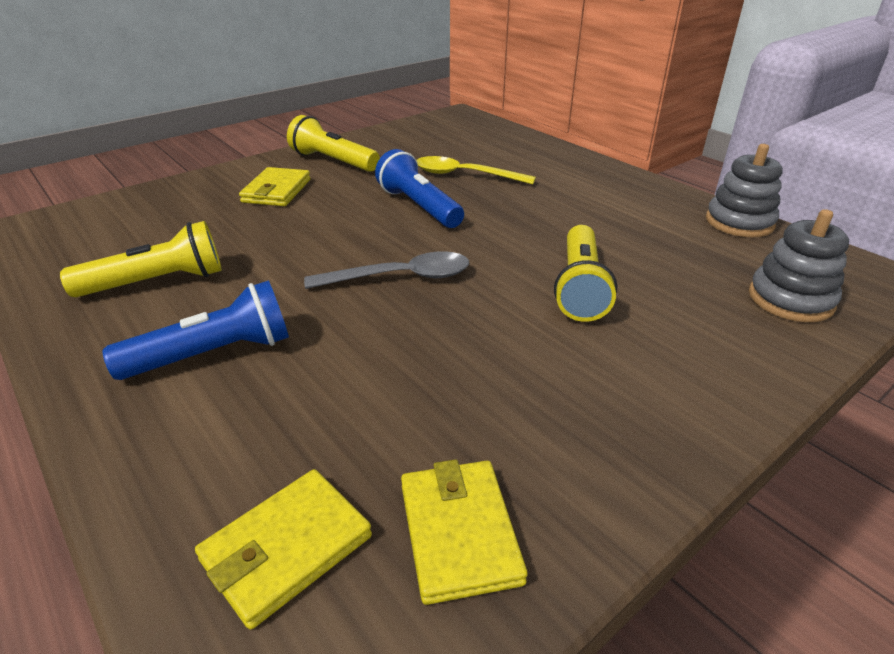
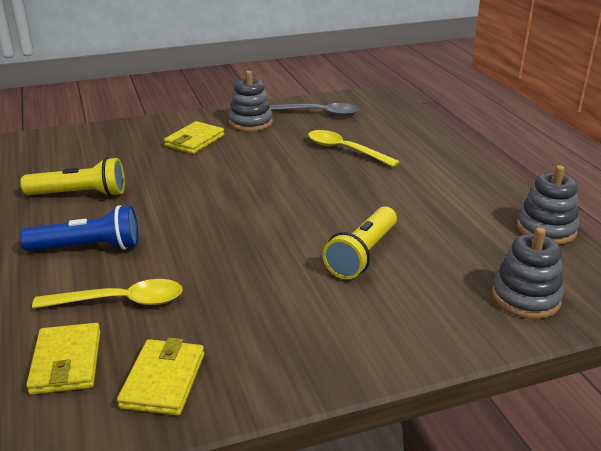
camera: 20 degrees right, 5 degrees down
(286, 548) = (66, 362): yellow wallet -> yellow wallet turned 75 degrees counterclockwise
(313, 423) = (121, 301): none -> yellow spoon
(333, 161) = (250, 122): yellow flashlight -> grey stacking toy
(401, 277) = (238, 221): grey spoon -> grey spoon (320, 113)
(419, 207) = (289, 170): blue flashlight -> none

